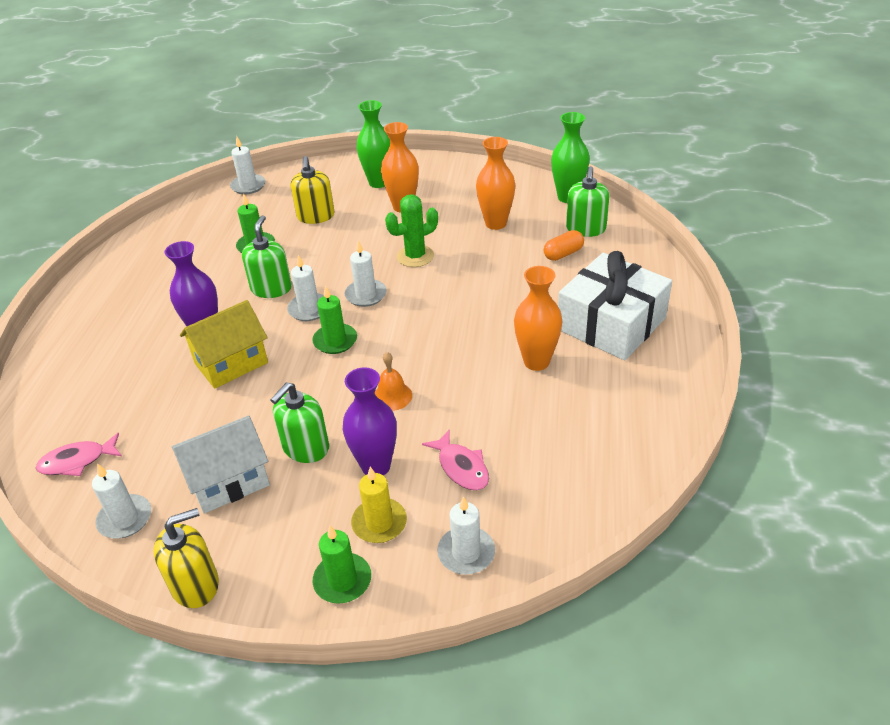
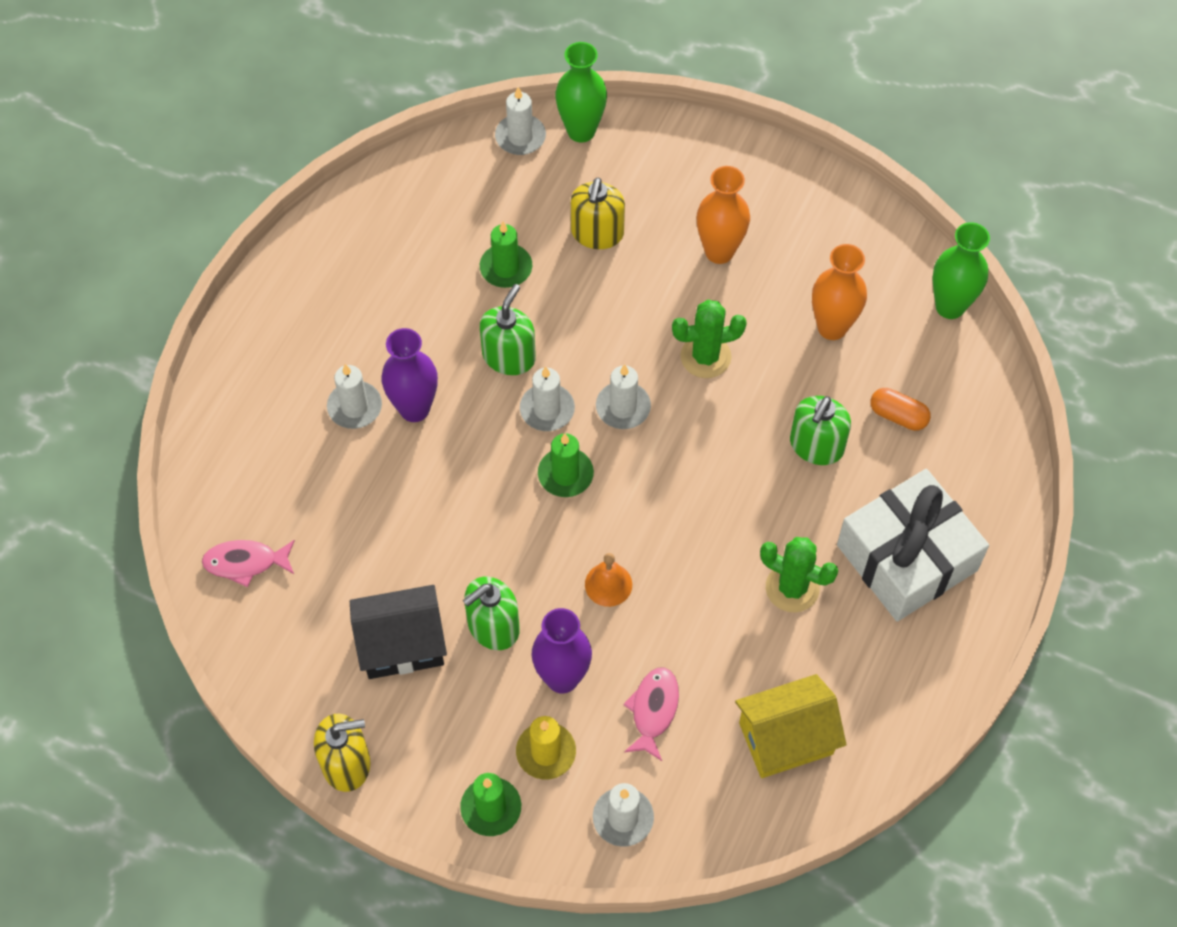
camera: 15 degrees right, 20 degrees up
(125, 519) = (287, 658): white candle -> white candle (355, 407)
(228, 481) = (402, 644): white house -> black house
(231, 363) = (436, 470): yellow house -> yellow house (786, 738)
(378, 182) = (701, 188): green vase -> green vase (581, 131)
(461, 467) = (653, 710): pink fish -> pink fish turned 150 degrees counterclockwise
(536, 361) = (792, 588): orange vase -> green cactus
(563, 254) = (898, 416): orange capsule -> orange capsule turned 45 degrees clockwise
(586, 229) = (947, 378): green soap dispenser -> green soap dispenser (816, 446)

